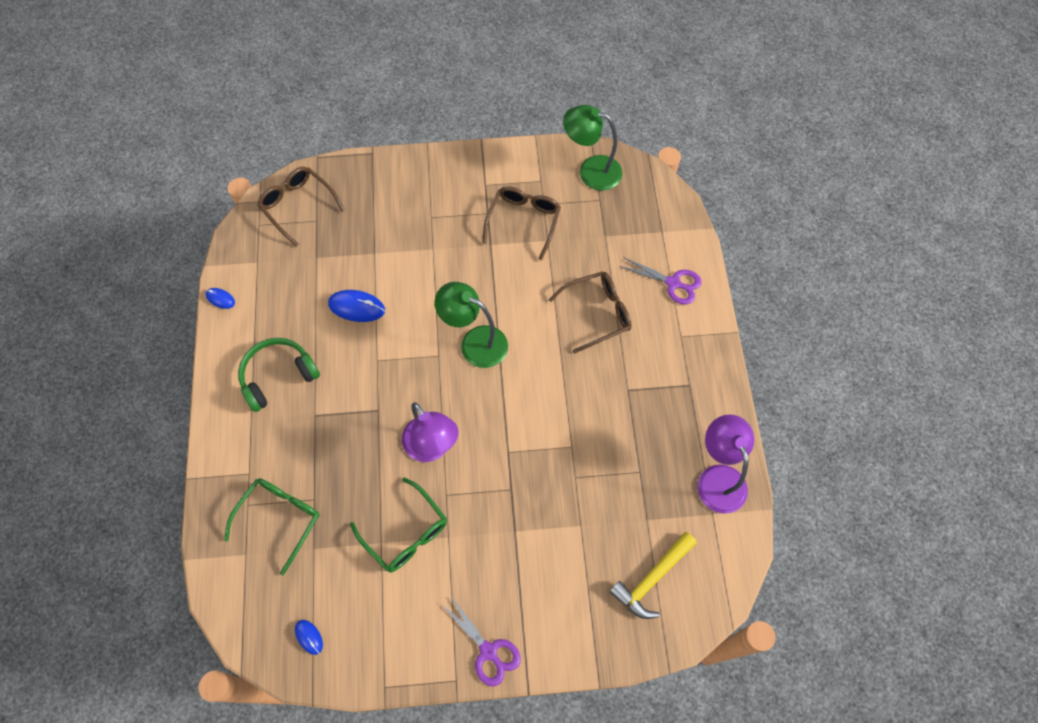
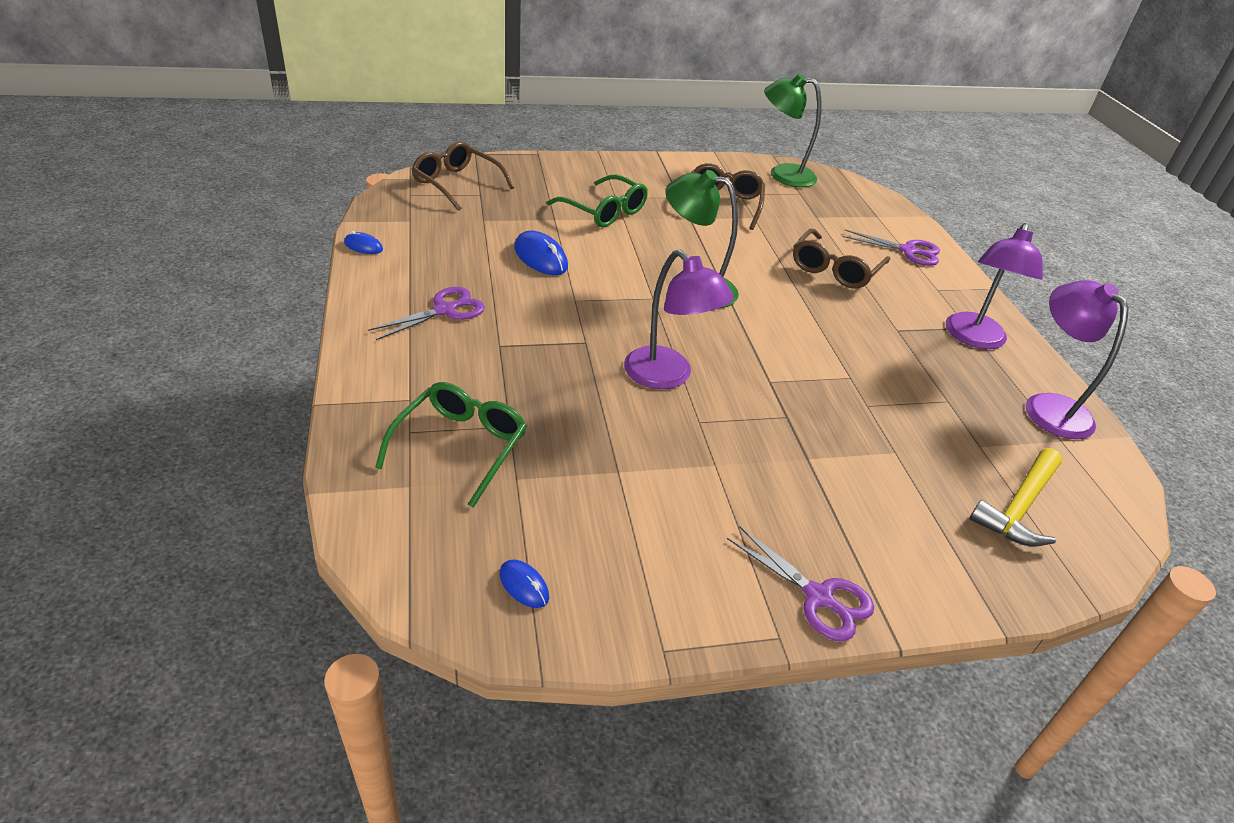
camera: 10 degrees left, 25 degrees down
(278, 376) = (445, 310): green headphones -> purple scissors
(356, 307) = (540, 257): blue mouse -> blue mouse turned 45 degrees clockwise
(406, 534) = (654, 461): green glasses -> green glasses (605, 212)
(598, 313) = (834, 270): brown glasses -> brown glasses turned 150 degrees clockwise
(688, 399) = (974, 338): none -> purple lamp

